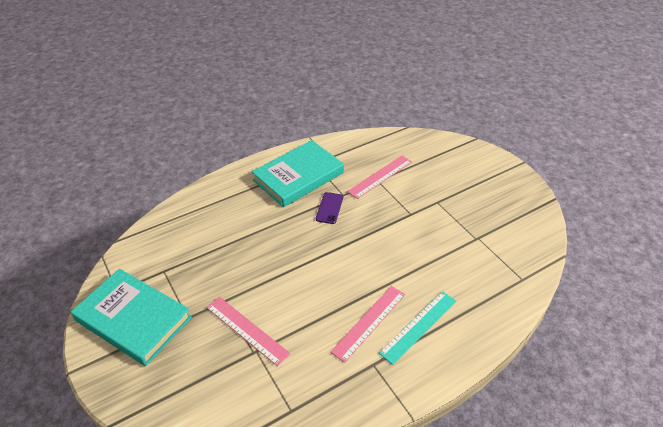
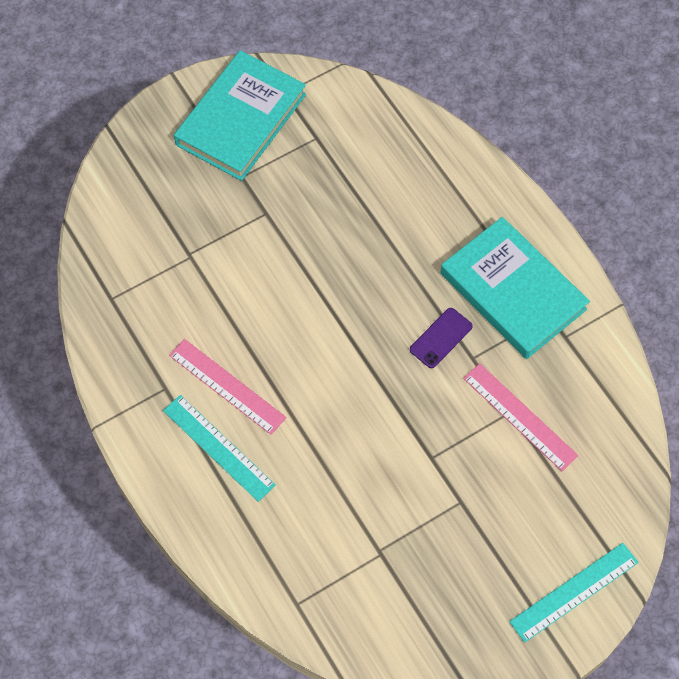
camera: 90 degrees right, 20 degrees up
(247, 330) = (220, 244): pink ruler -> none
(329, 208) = (441, 338): purple phone -> purple phone turned 60 degrees counterclockwise
(480, 160) = (574, 592): none -> turquoise ruler

